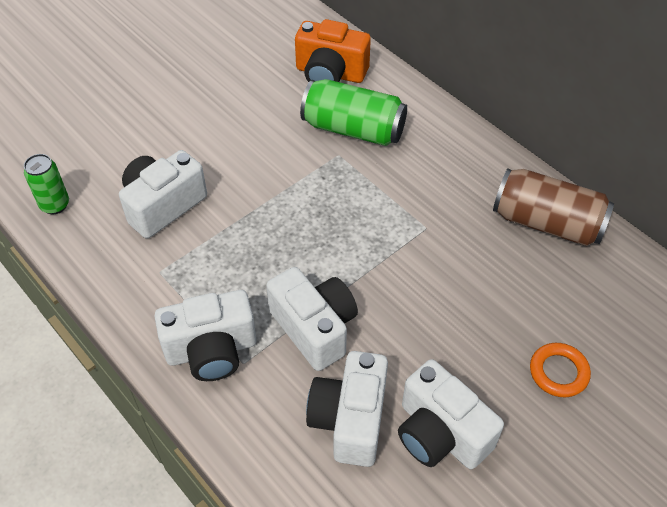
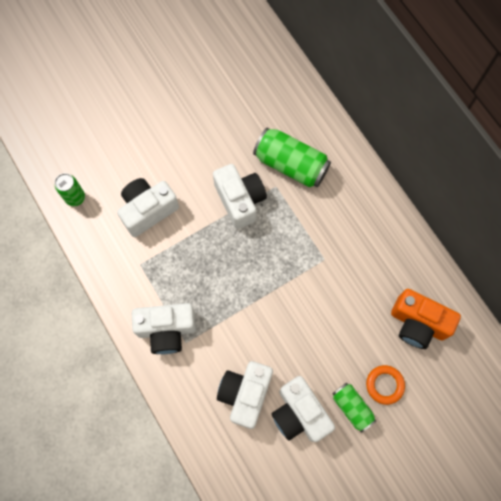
camera: 10 degrees right, 20 degrees up
(314, 328) = (235, 325): white camera -> white camera (240, 200)
(330, 74) = (283, 109): orange camera -> orange camera (418, 323)
(519, 411) = (352, 407): none -> green can
(547, 223) = (409, 269): brown can -> none

